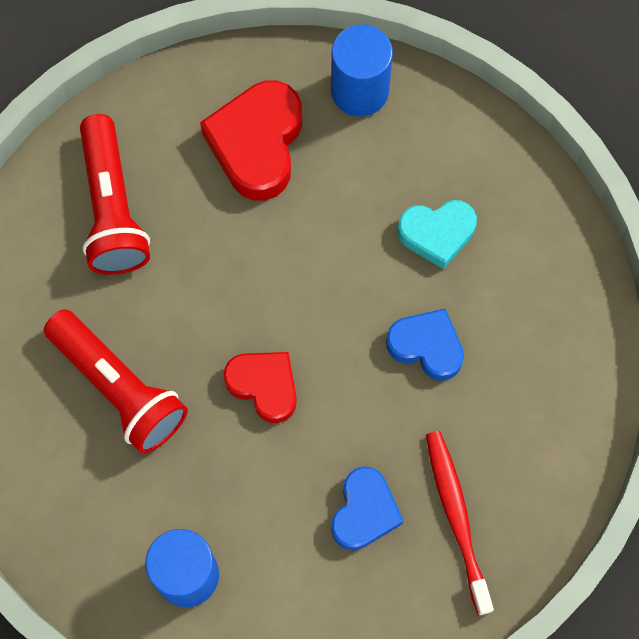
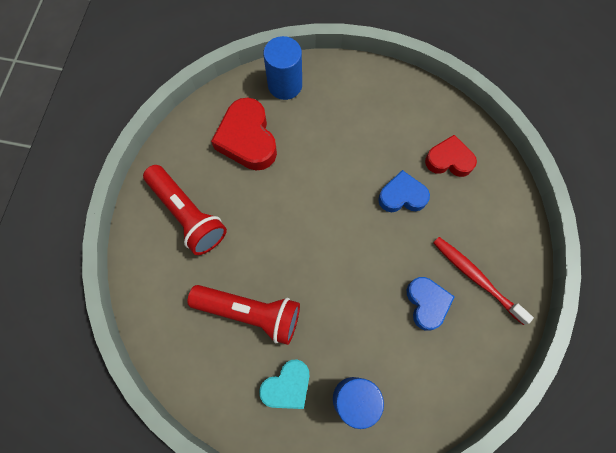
camera: 30 degrees left, 0 degrees up
(264, 386) = (330, 265): red heart -> red heart (449, 160)
(437, 234) = (370, 136): turquoise heart -> turquoise heart (287, 386)

